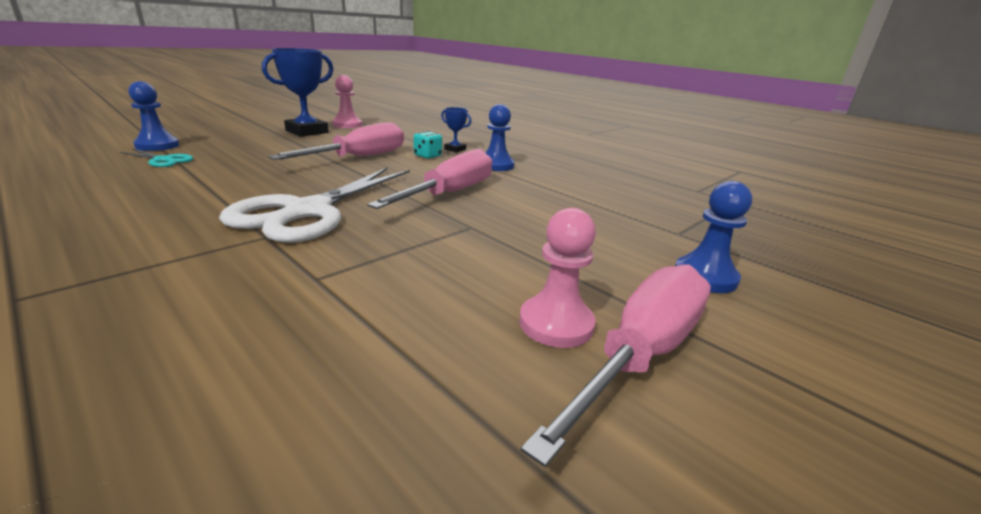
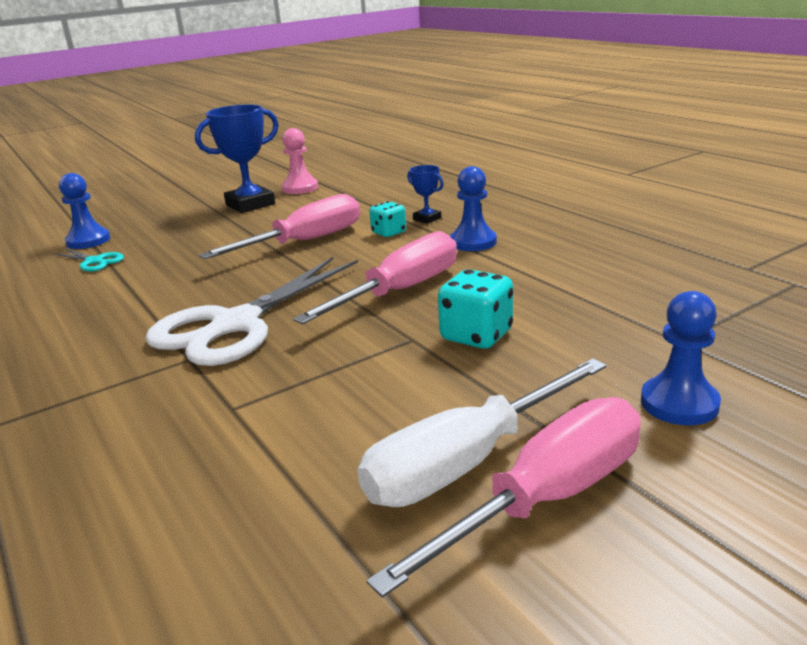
camera: 15 degrees right, 0 degrees up
(524, 226) = (476, 335): none -> turquoise dice
(556, 324) = (466, 462): pink pawn -> white screwdriver

